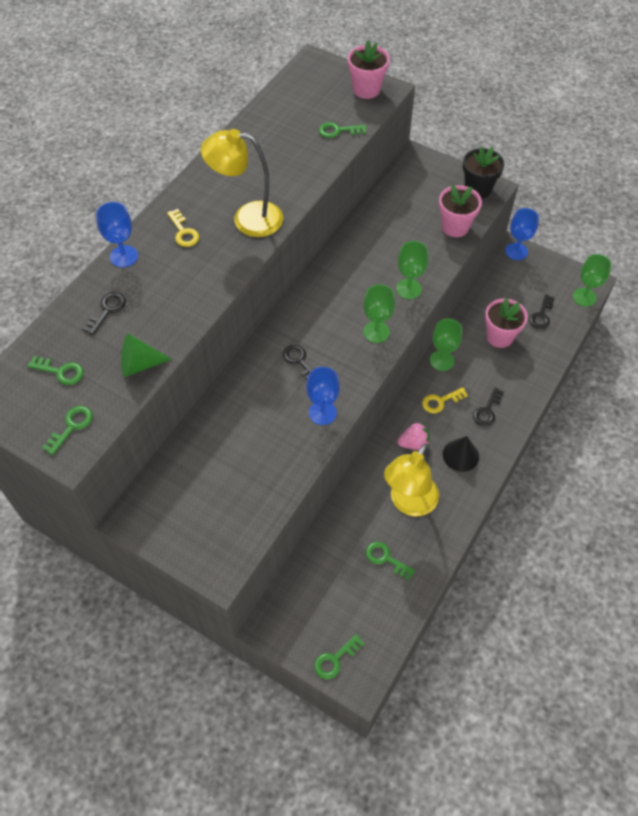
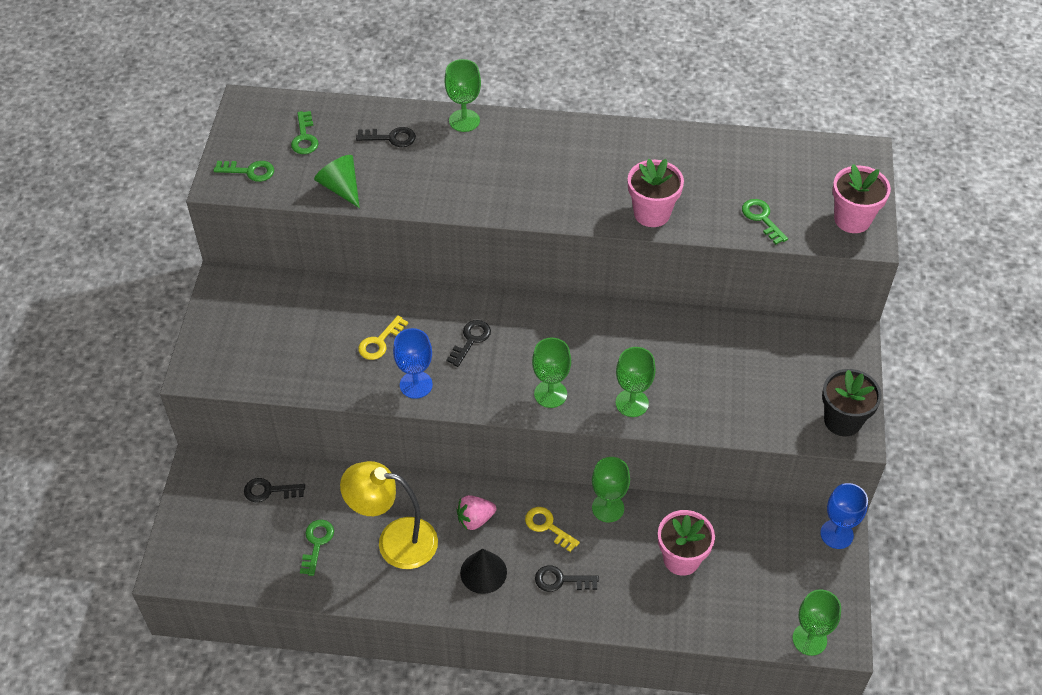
camera: 65 degrees right, 5 degrees down
(124, 256) = (464, 121): blue goblet -> green goblet
(183, 232) = (523, 151): yellow key -> yellow key (380, 342)
(247, 218) = (574, 192): yellow lamp -> none
(335, 659) = (185, 538): green key -> none
(414, 443) = (475, 519): pink strawberry -> pink strawberry turned 105 degrees clockwise
(455, 227) = (761, 417): pink flower pot -> pink flower pot (652, 213)
(541, 315) = (745, 596): black key -> black key (269, 491)

